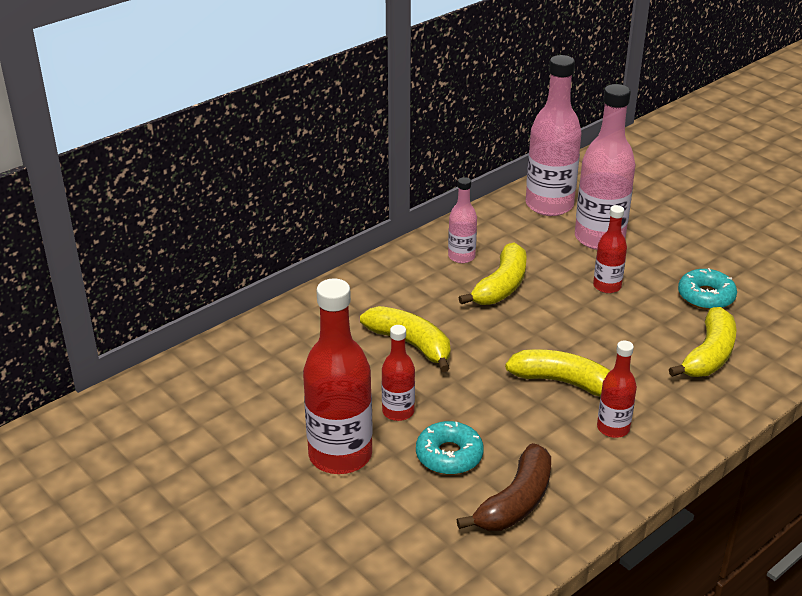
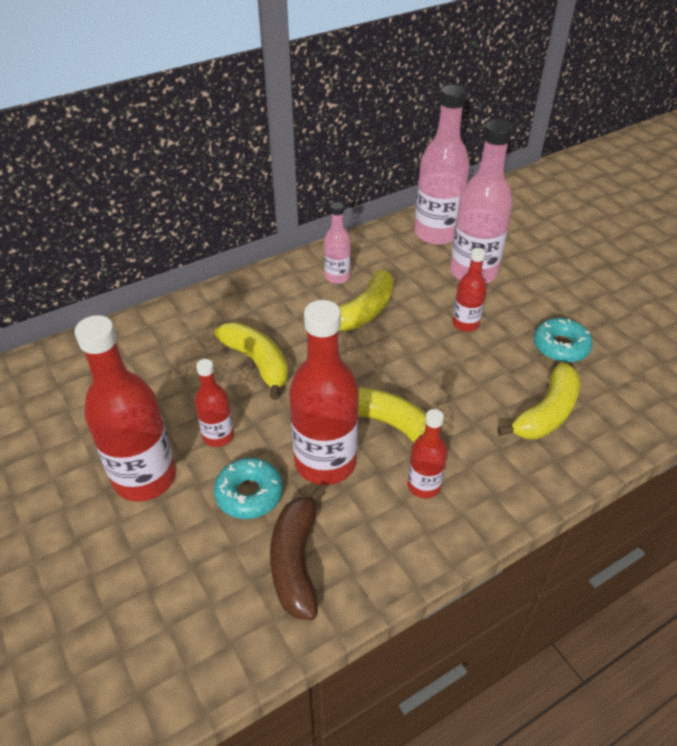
camera: 10 degrees right, 10 degrees up
(512, 420) = (325, 462): none -> red bottle
(515, 502) = (296, 560): brown banana -> brown banana turned 135 degrees clockwise

